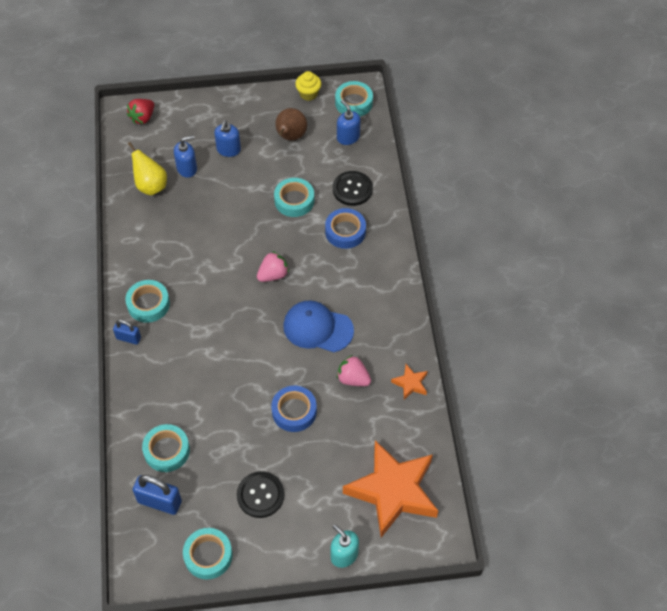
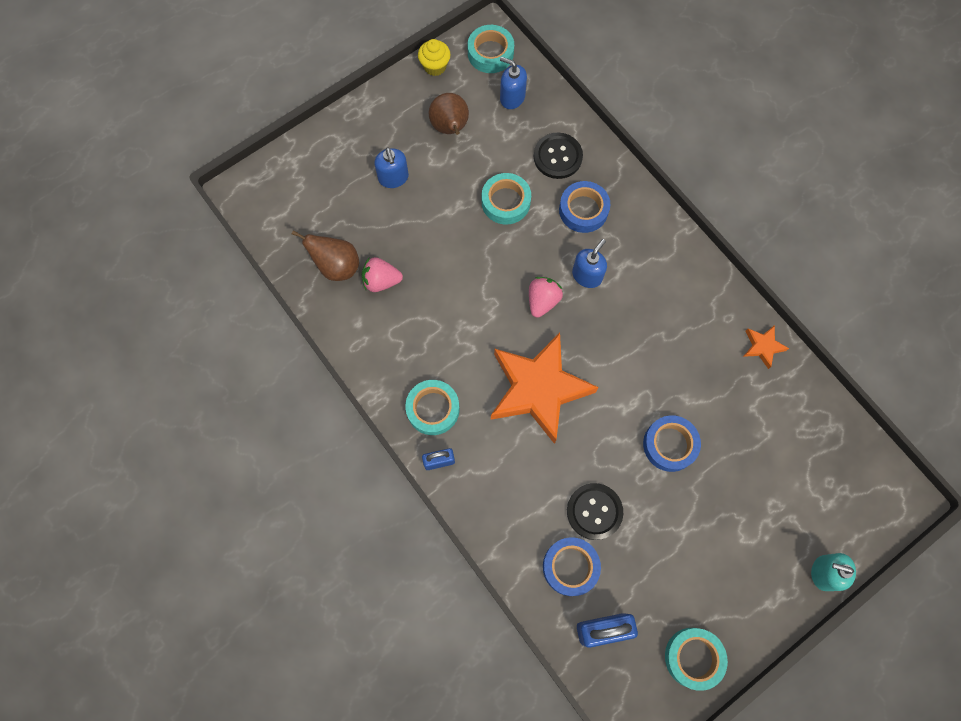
camera: 30 degrees left, 15 degrees up
(143, 118) = (269, 187): red strawberry -> none
(151, 186) = (337, 266): yellow pear -> brown pear
(167, 450) = (570, 567): turquoise tape -> blue tape
(187, 168) = (363, 224): blue soap dispenser -> blue soap dispenser (587, 275)
(260, 495) = (699, 558): black button -> black button (594, 511)
(317, 328) = (630, 337): blue cap -> none
(353, 379) = (703, 374): pink strawberry -> pink strawberry (381, 281)
(393, 491) = (824, 475): orange star -> orange star (538, 389)

